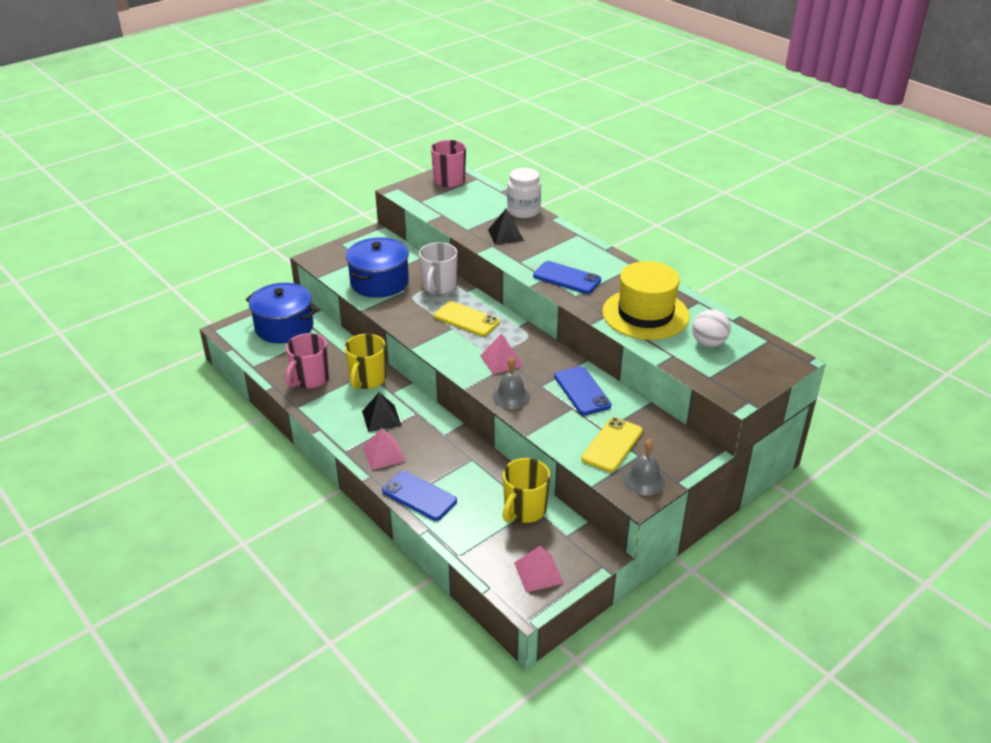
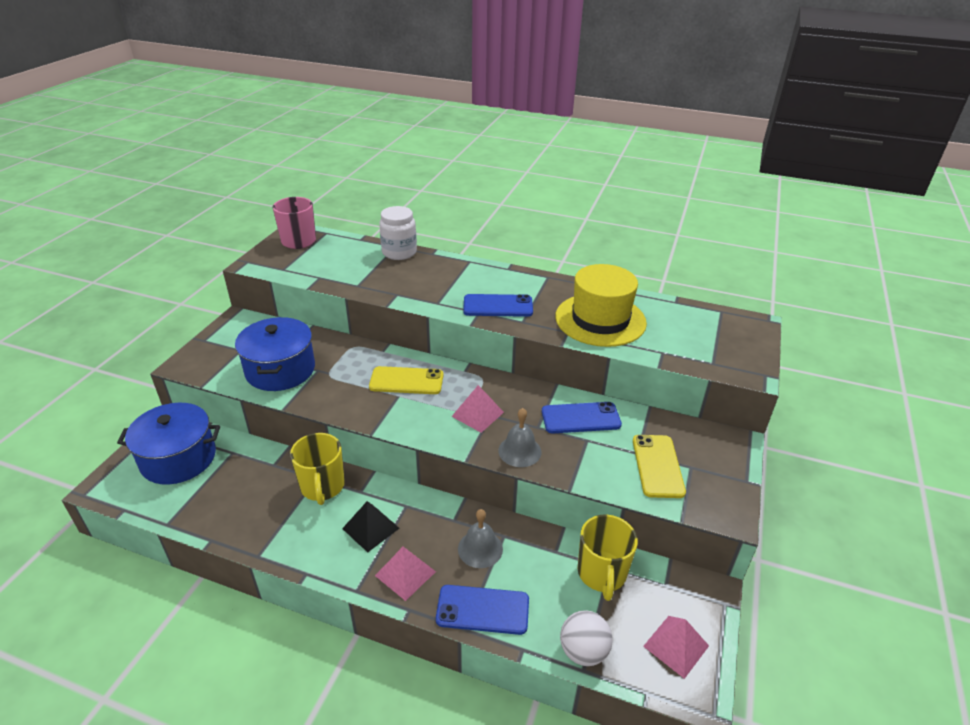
camera: 30 degrees left, 0 degrees up
(310, 379) = (252, 513): pink mug -> none
(439, 286) = (350, 355): white mug -> none
(505, 235) = (401, 280): black pyramid -> none
(582, 391) = (580, 418): blue phone -> blue phone turned 45 degrees counterclockwise
(644, 480) = (719, 492): grey bell -> grey bell (480, 548)
(708, 343) = (678, 330): white ball -> white ball (583, 651)

